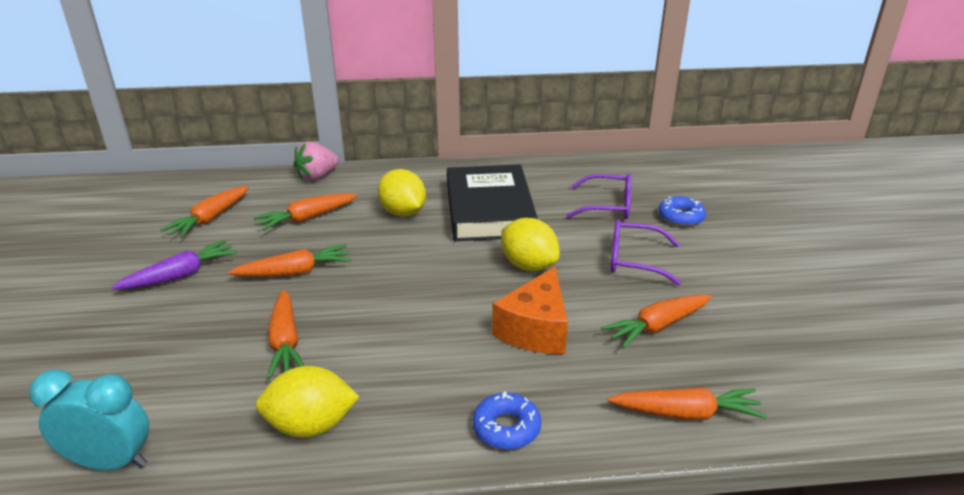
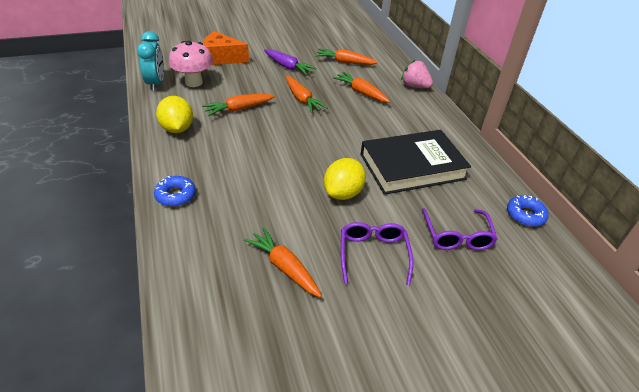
camera: 75 degrees right, 10 degrees up
(149, 399) = (194, 82): none -> pink mushroom
(403, 213) = (386, 127): yellow lemon -> none
(535, 329) = (268, 201): orange cheese -> orange cheese (221, 58)
(680, 217) = (465, 291): blue donut -> blue donut (525, 215)
(686, 413) = (189, 280): orange carrot -> none

